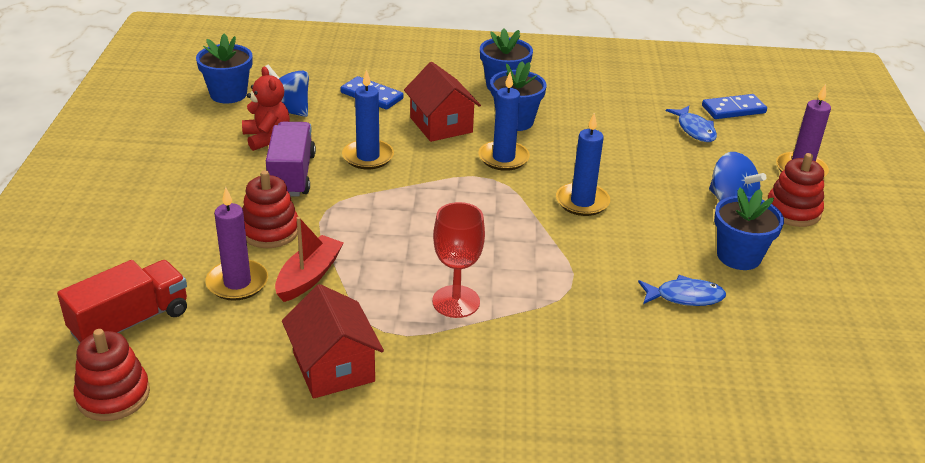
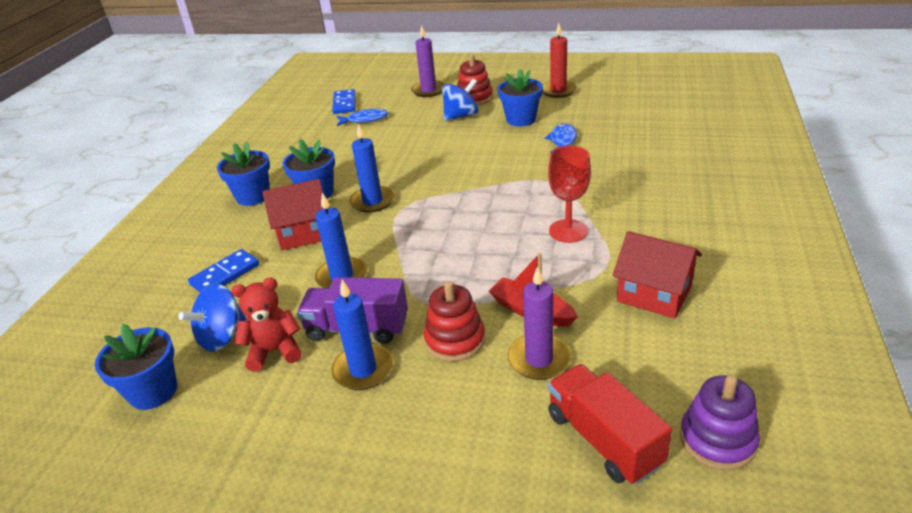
camera: 75 degrees left, 0 degrees up
(113, 395) = (717, 440): red stacking toy -> purple stacking toy
(333, 367) = (654, 293): red house -> red house turned 45 degrees clockwise
(582, 202) = (446, 170): blue candle -> blue candle (363, 370)
(853, 291) = (558, 91): none -> red candle

